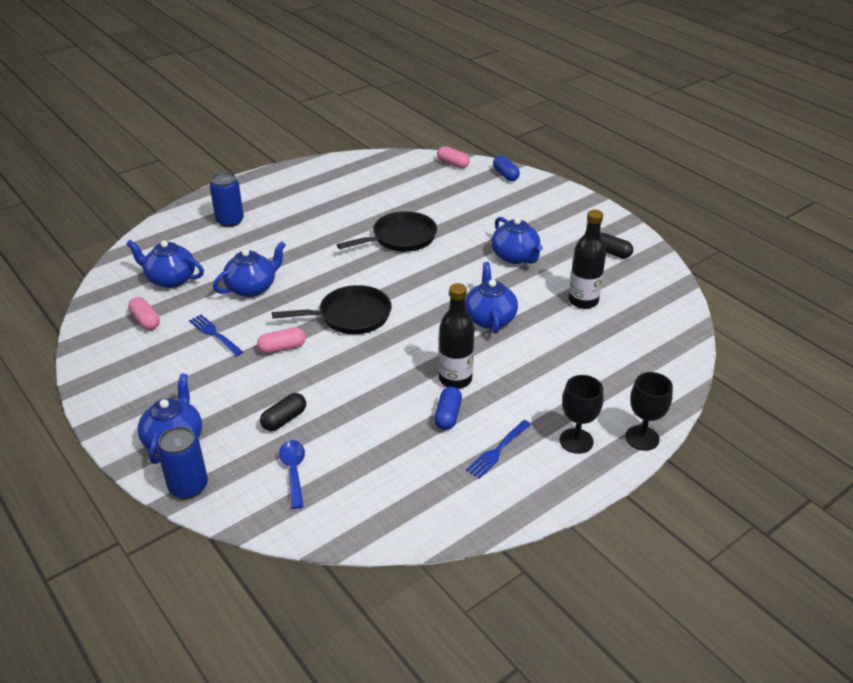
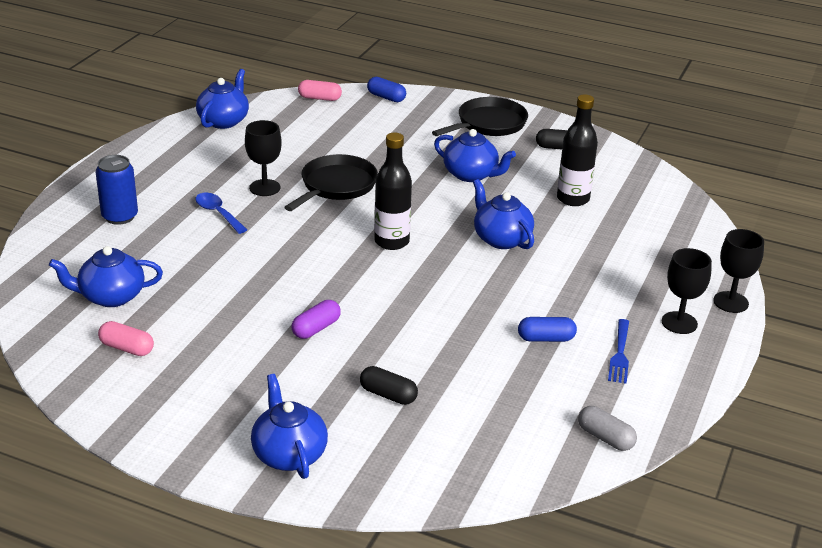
camera: 30 degrees left, 5 degrees down
(188, 486) = (351, 491): blue can -> none
(215, 334) = (226, 337): blue fork -> none
(252, 287) = (220, 279): blue teapot -> blue teapot (224, 121)
(282, 348) = (316, 328): pink capsule -> purple capsule
(284, 419) = (388, 395): black capsule -> black capsule turned 75 degrees counterclockwise
(293, 471) = (446, 439): blue spoon -> blue spoon (218, 213)
(347, 225) = (264, 188): none -> black goblet
(350, 316) = (358, 276): black pan -> black pan (488, 124)
(417, 519) = (605, 438): none -> grey capsule
(448, 415) = (546, 338): blue capsule -> blue capsule turned 75 degrees counterclockwise
(455, 379) = (521, 304): black bottle -> black bottle (391, 241)

